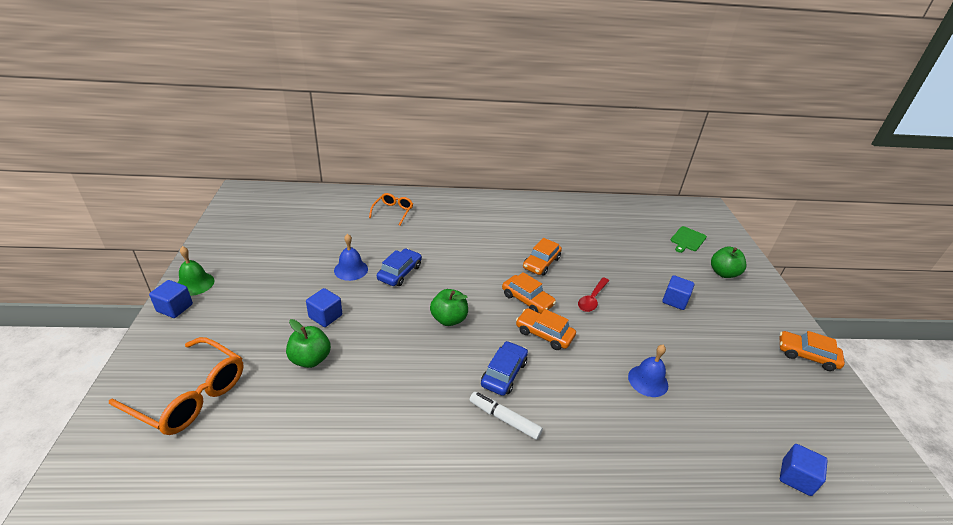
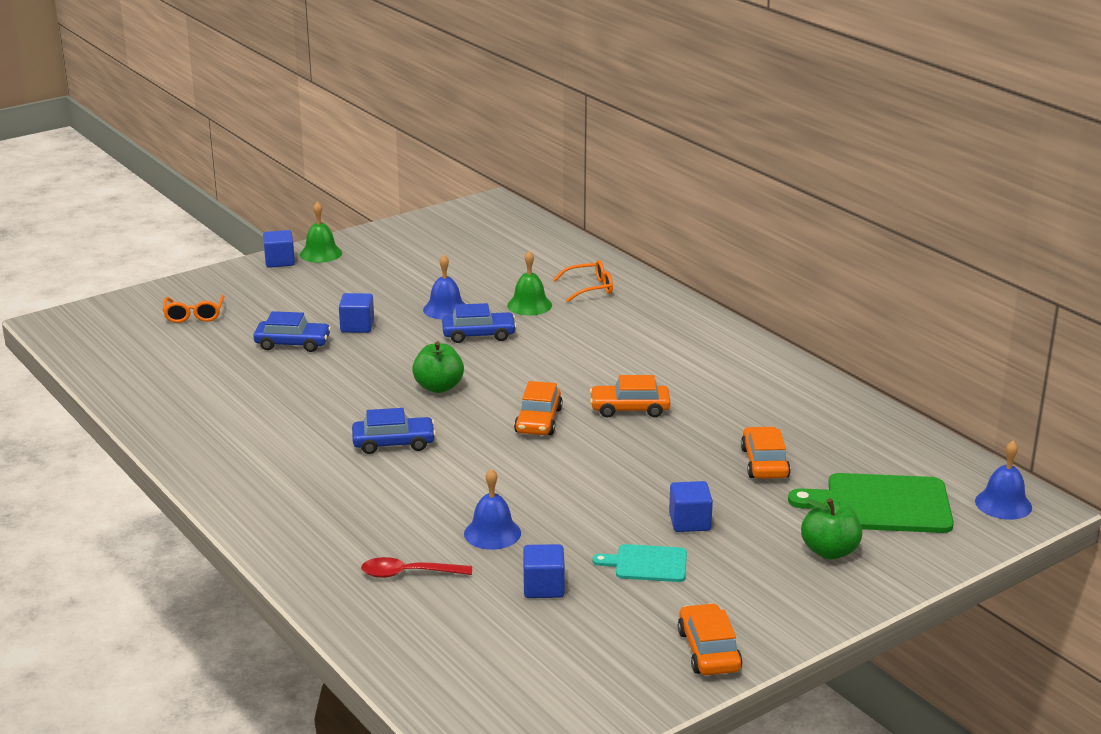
camera: 60 degrees right, 10 degrees down
(190, 395) = (194, 315): orange glasses -> orange glasses, size x0.56
(310, 359) = (292, 343): green apple -> blue car
(386, 239) = (529, 305): none -> green bell
(504, 419) = (330, 462): white marker -> none
(544, 334) = (489, 448): orange car -> orange car (764, 463)
(592, 299) = (602, 462): red spoon -> red spoon (408, 574)
(687, 240) = (881, 504): green cutting board -> green cutting board, size x1.79
(703, 213) = (1003, 504): none -> blue bell
(711, 335) = (647, 564): none -> turquoise cutting board
(796, 477) = (443, 661): blue cube -> blue cube (543, 587)

